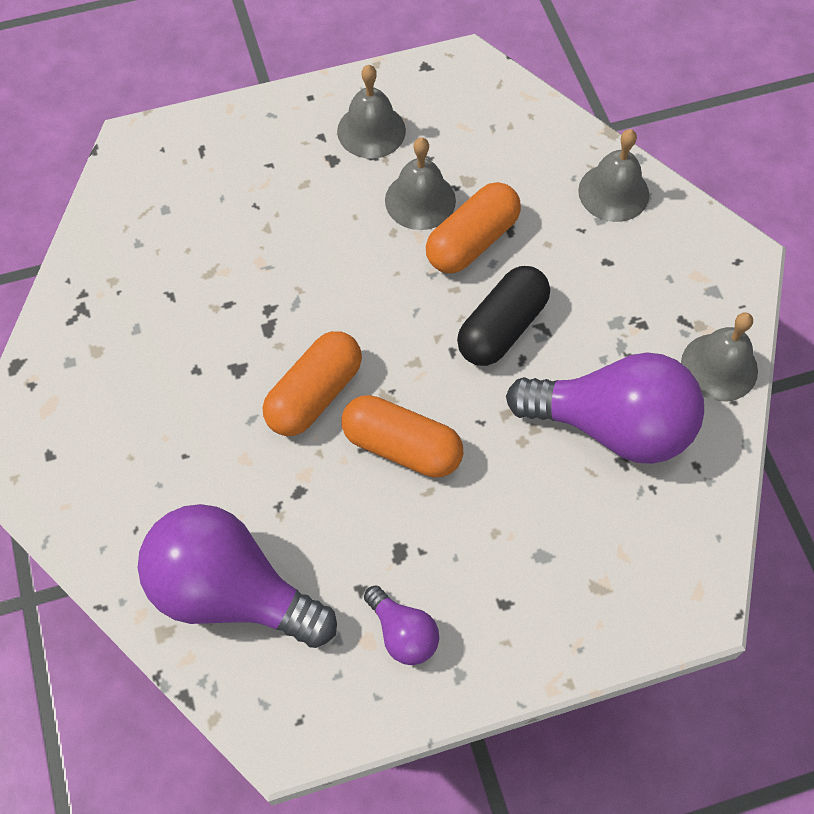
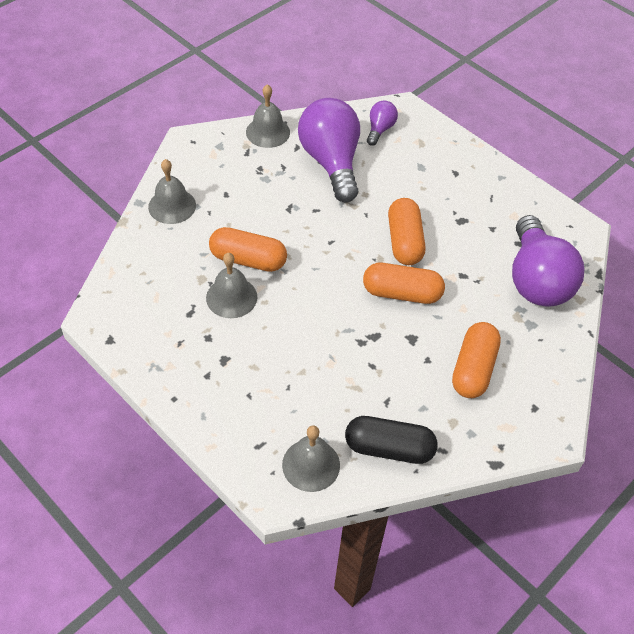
camera: 120 degrees left, 10 degrees down
(148, 415) = (473, 369): none -> orange capsule
(371, 130) = (187, 347): grey bell -> grey bell (311, 465)
(403, 633) = (499, 204): purple light bulb -> purple light bulb (380, 129)
(502, 327) = (301, 225): black capsule -> black capsule (389, 448)

